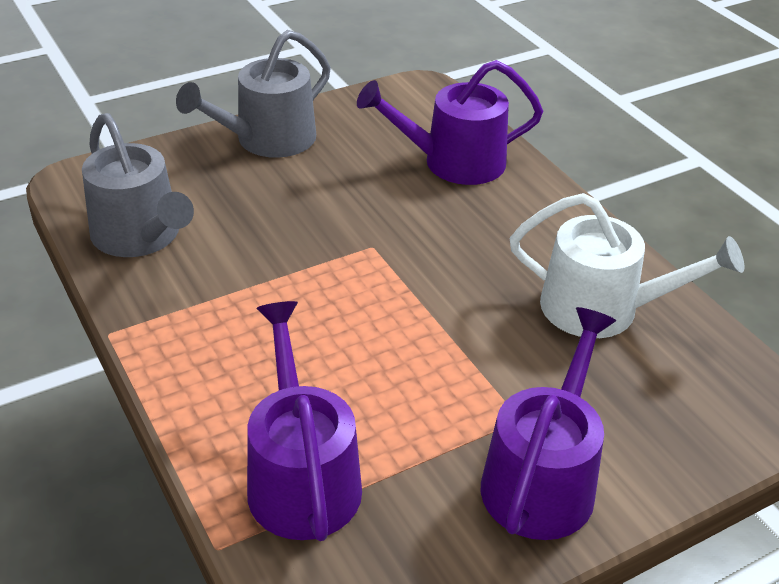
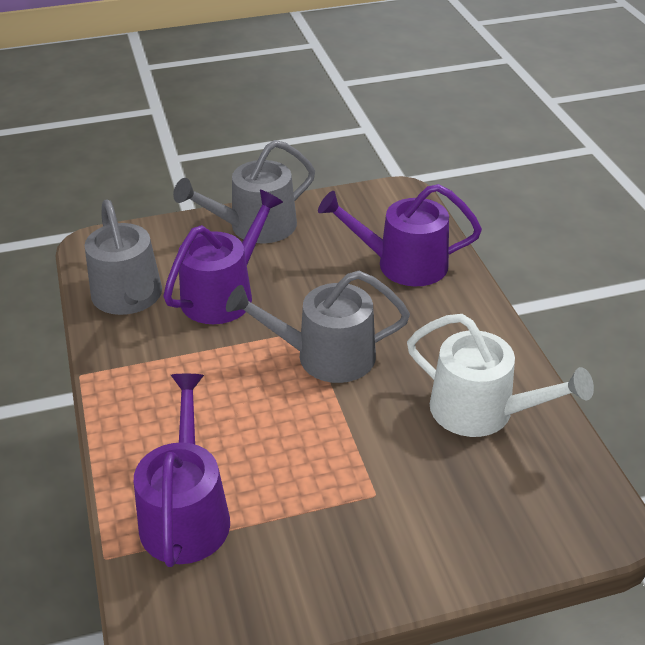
camera: 15 degrees right, 0 degrees up
(404, 272) = (326, 356): none -> grey watering can
(542, 479) = (375, 548): purple watering can -> purple watering can (223, 295)

